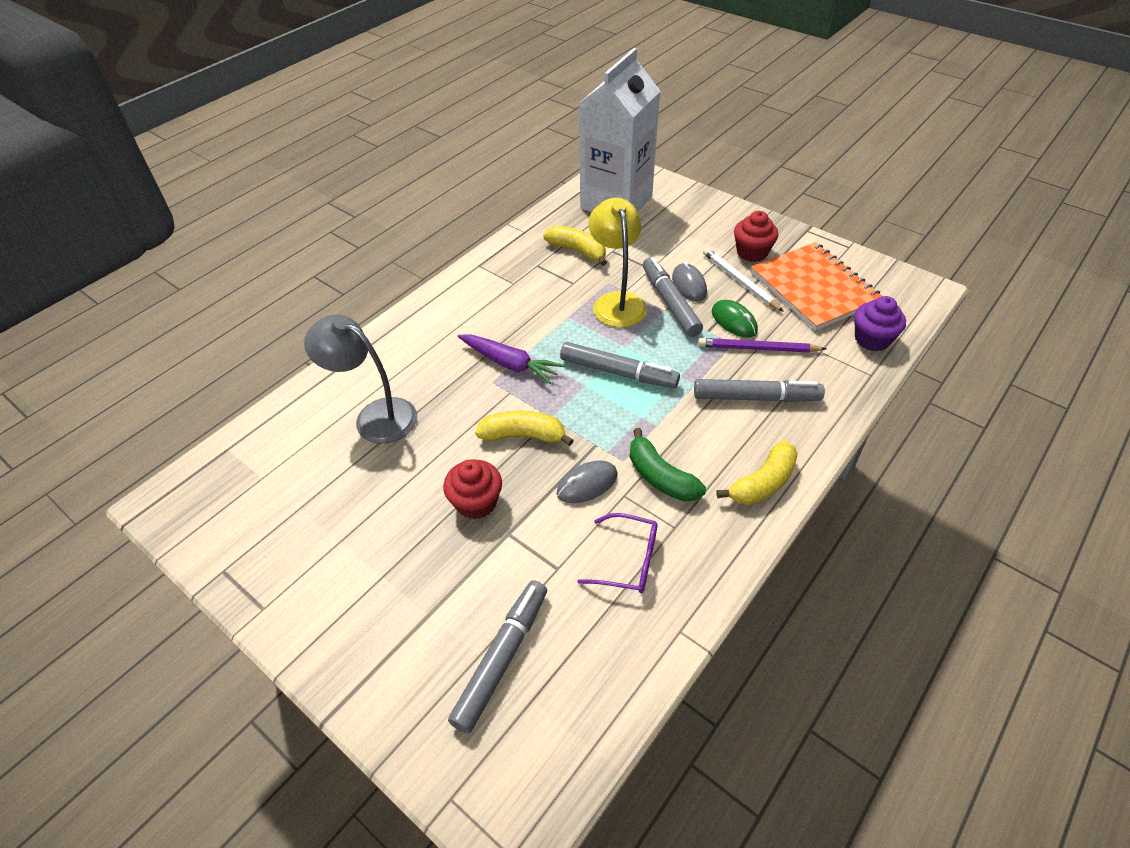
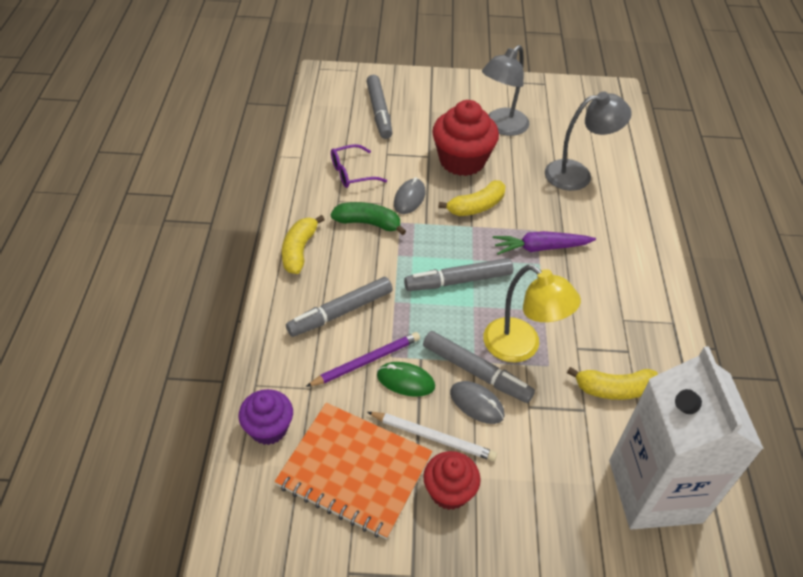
camera: 140 degrees right, 0 degrees up
(372, 527) = (501, 127): none -> grey lamp
(476, 502) = (462, 161): red cupcake -> red cupcake, size x1.65

